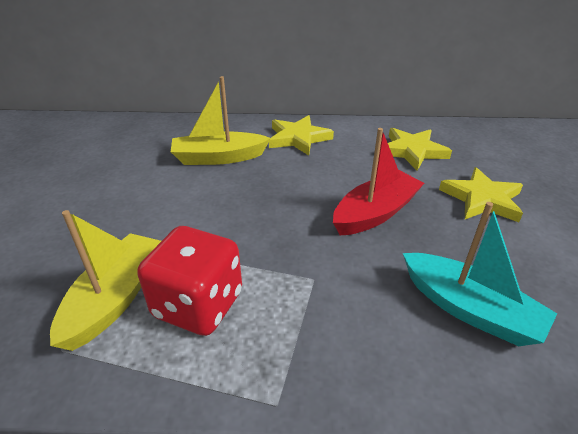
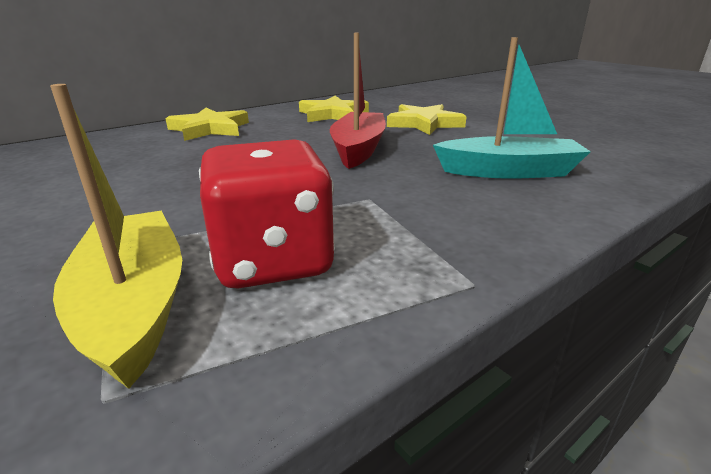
camera: 40 degrees left, 10 degrees down
(219, 158) = (127, 159): yellow boat -> none

